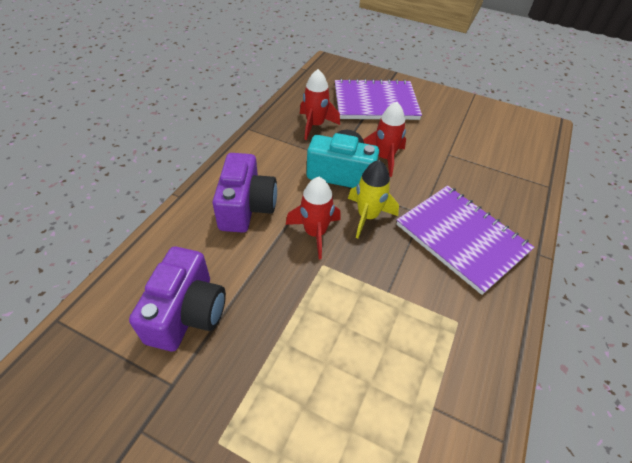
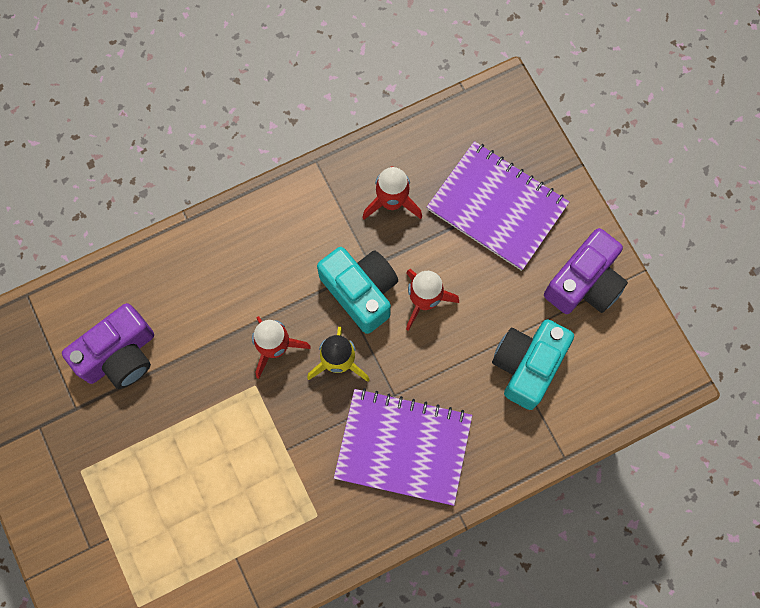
camera: 40 degrees right, 25 degrees up
(246, 207) = (237, 275): purple camera -> purple camera (584, 283)
(461, 238) = (403, 447): purple notebook -> purple notebook turned 75 degrees counterclockwise
(475, 156) = (527, 365): none -> turquoise camera

